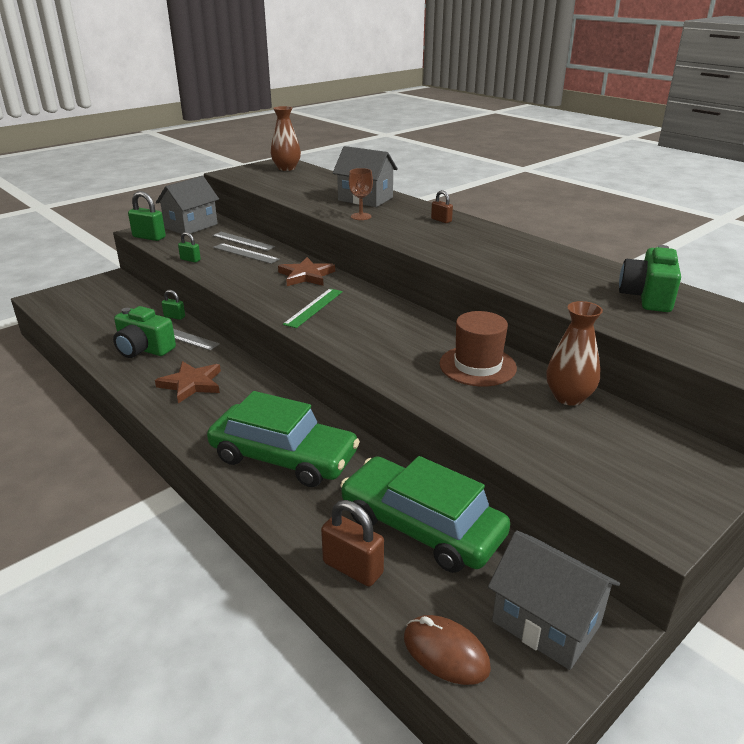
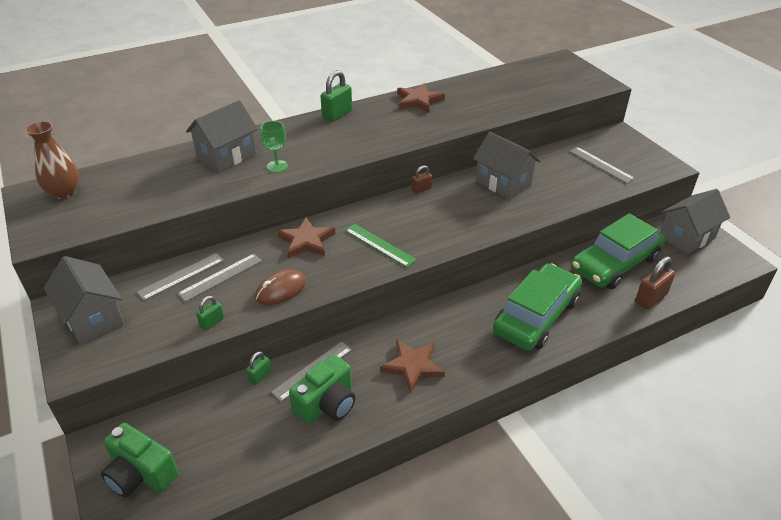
camera: 75 degrees left, 10 degrees up
(149, 237) = (104, 360): green padlock -> green padlock (337, 114)
(361, 216) = (277, 166): brown goblet -> green goblet
(441, 220) = (315, 127): brown padlock -> brown padlock (421, 189)
(445, 652) = (709, 275): brown mouse -> brown mouse (281, 290)
(477, 366) = (503, 183): brown hat -> grey house
(550, 257) = (418, 100): none -> brown star
(568, 397) = (549, 159): brown vase -> none
(597, 447) = (601, 165): none -> grey ruler
(647, 297) = (496, 86): green camera -> green camera (141, 473)

